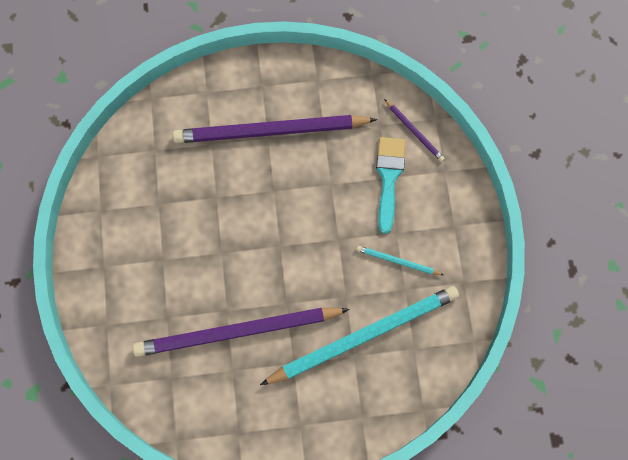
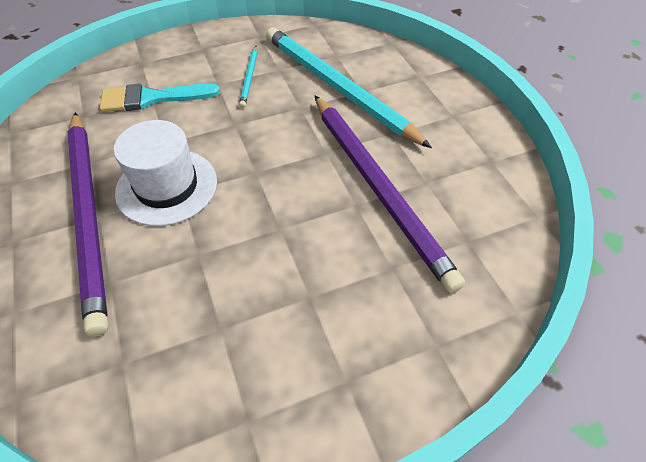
camera: 105 degrees left, 20 degrees down
(282, 182) = (167, 186): none -> white hat
(414, 132) = (93, 88): purple pencil -> none

